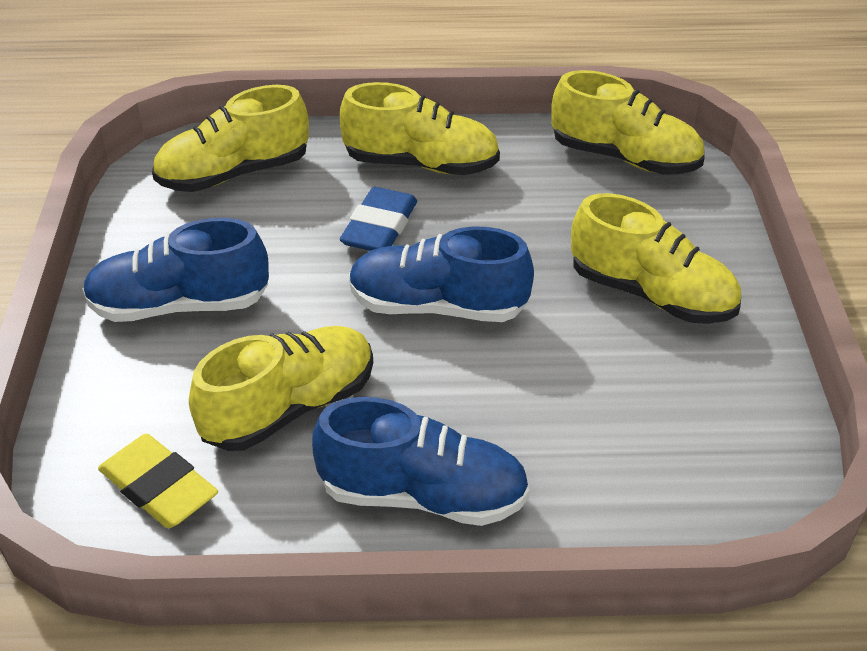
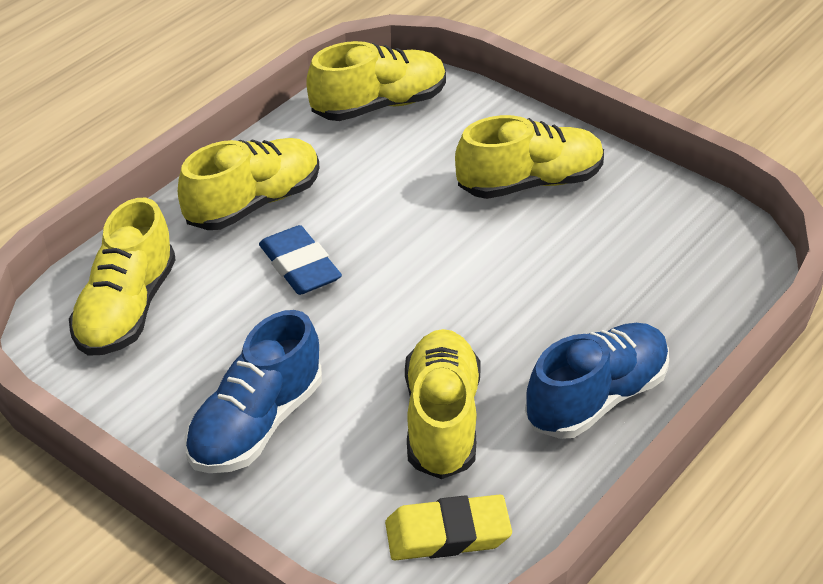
camera: 50 degrees left, 0 degrees up
(438, 307) = (424, 287): blue shoe -> none

